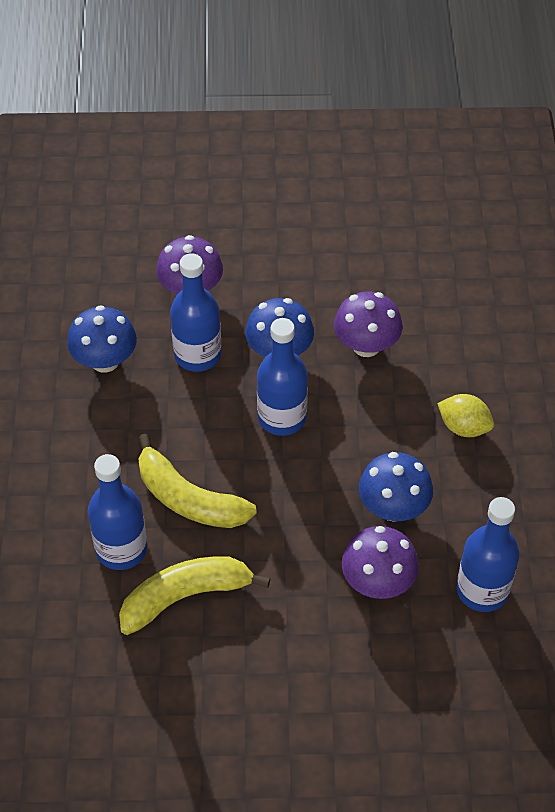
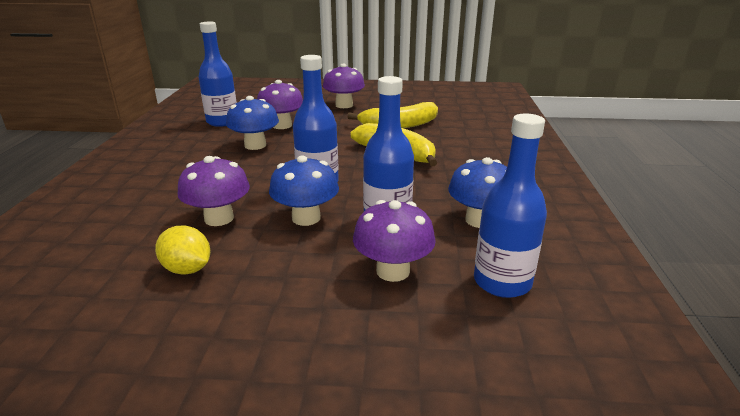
camera: 175 degrees left, 25 degrees down
(121, 549) = (441, 139): blue bottle -> blue bottle (502, 282)
(291, 688) = (344, 105): none -> purple mushroom
(464, 427) = (174, 172): yellow lemon -> yellow lemon (187, 269)

